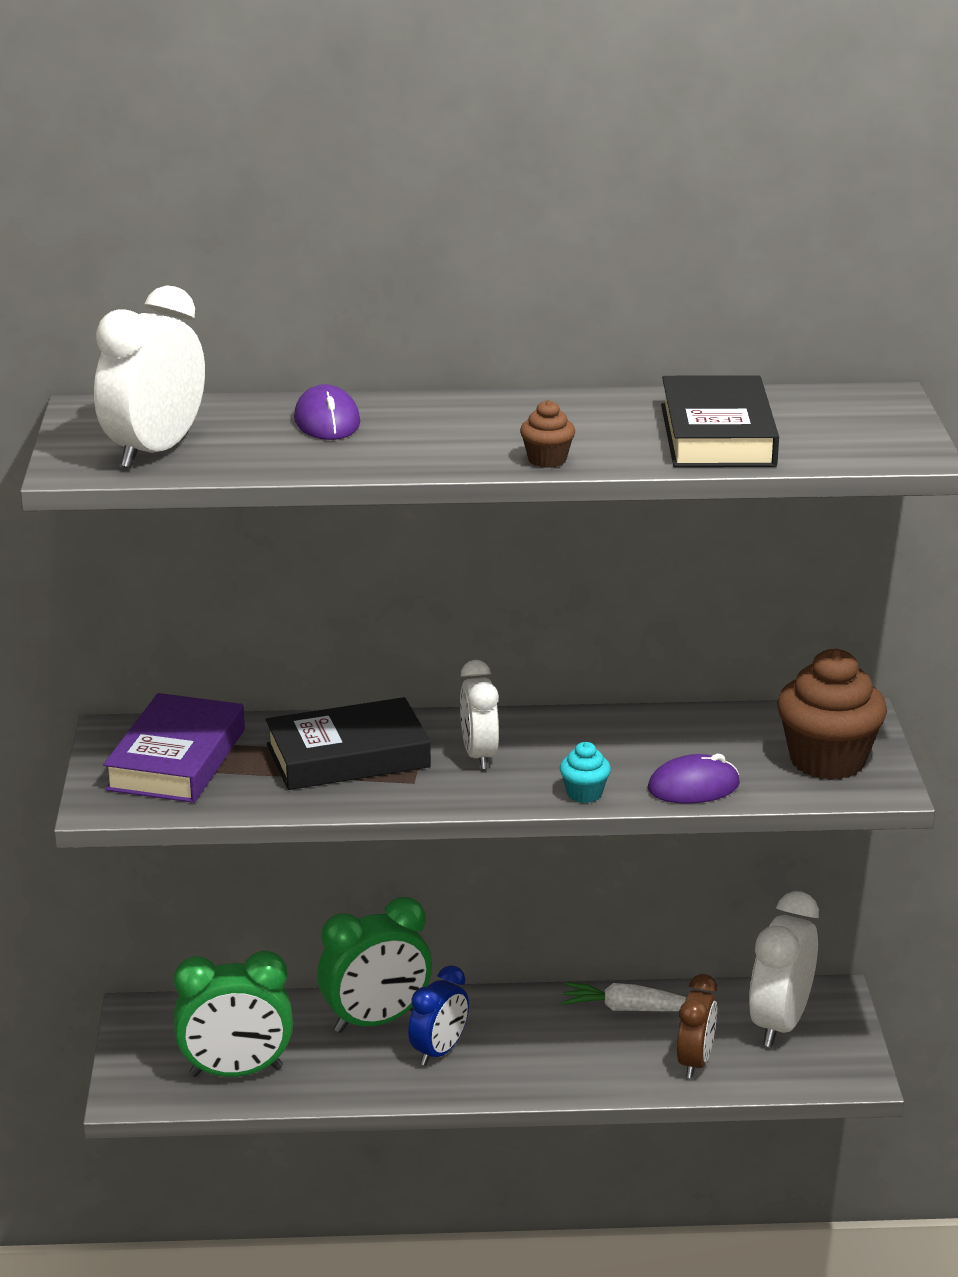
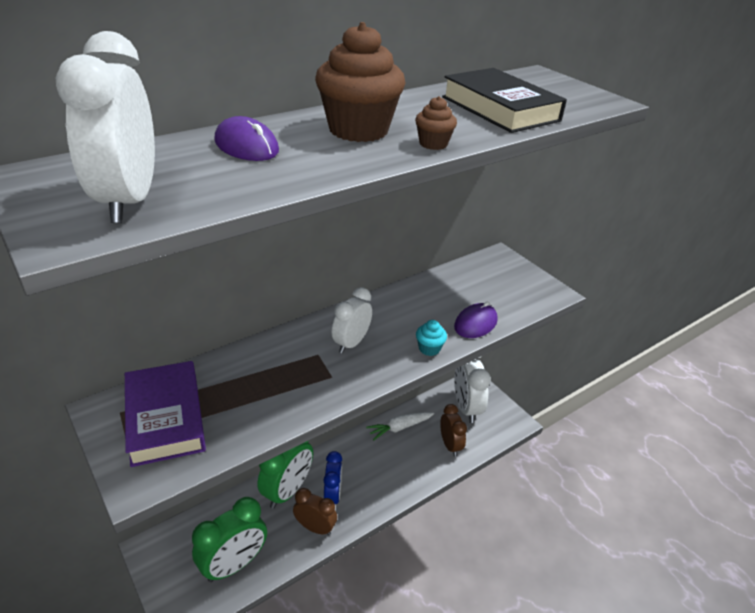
camera: 35 degrees left, 10 degrees up
(348, 756) = (277, 372): black book -> none
(380, 1077) = (315, 527): none -> brown clock
(479, 755) = (351, 343): white clock -> white clock turned 75 degrees clockwise
(827, 761) = (515, 285): brown cupcake -> brown cupcake (358, 130)

